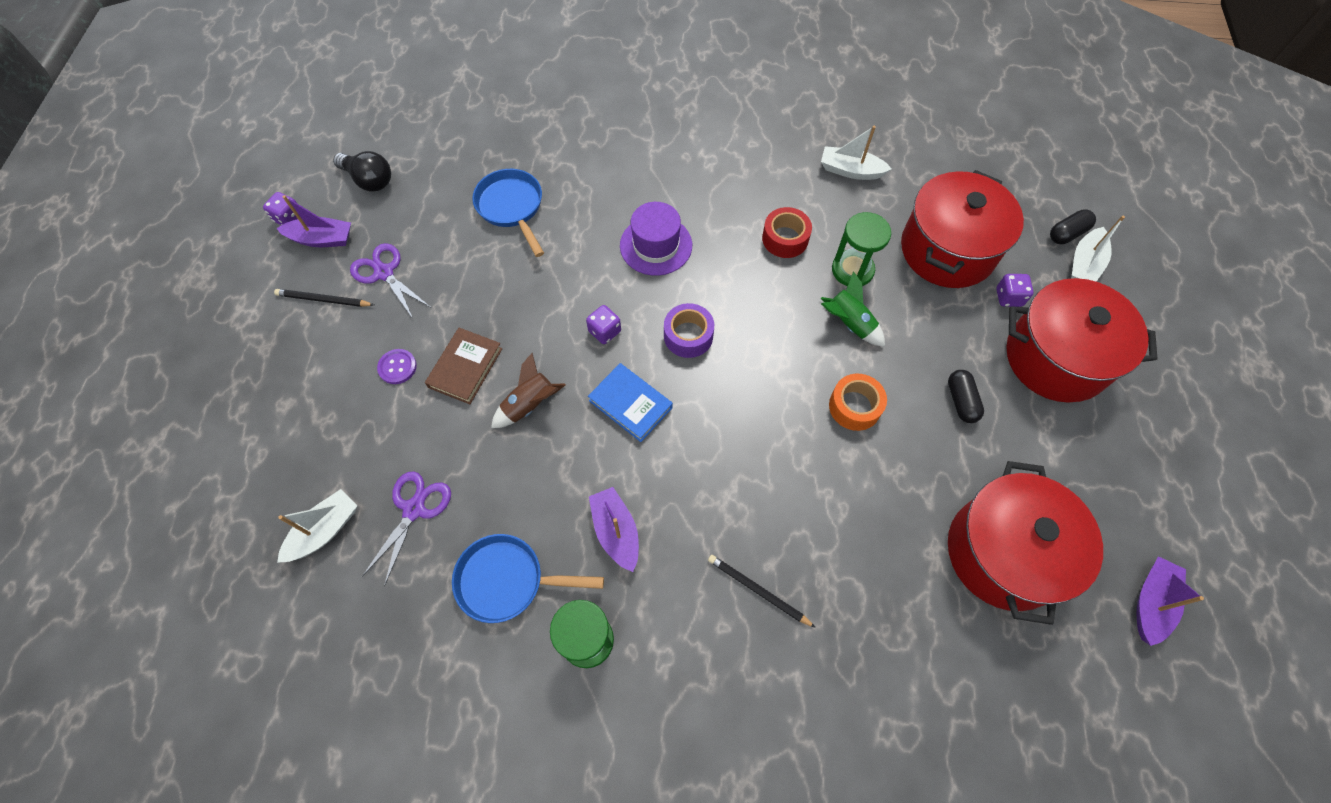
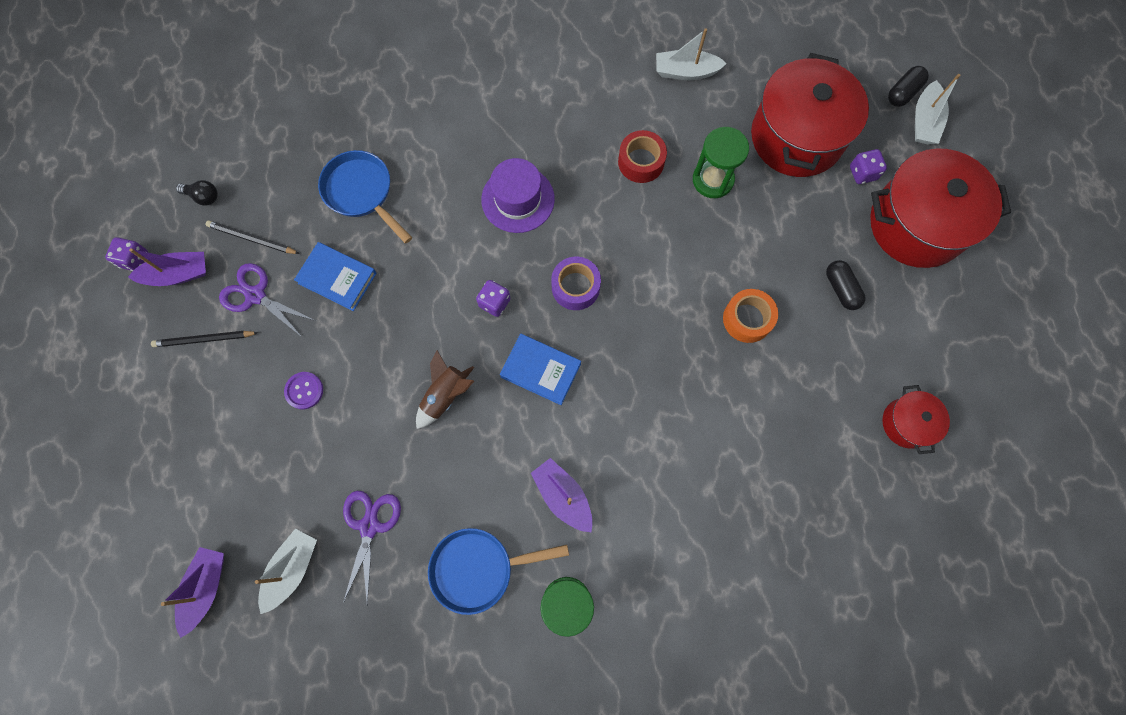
camera: 15 degrees left, 10 degrees up
(369, 180) = (203, 197): black light bulb -> black light bulb, size x0.61
(464, 275) = (337, 278): none -> blue book
(465, 368) = (371, 374): brown book -> none
(758, 591) = (704, 516): black pencil -> black pencil (252, 239)
(849, 323) = (723, 236): green rocket -> none
(1003, 553) = (906, 423): red pot -> red pot, size x0.49
(1151, 602) = (1036, 434): purple boat -> purple boat (206, 588)

